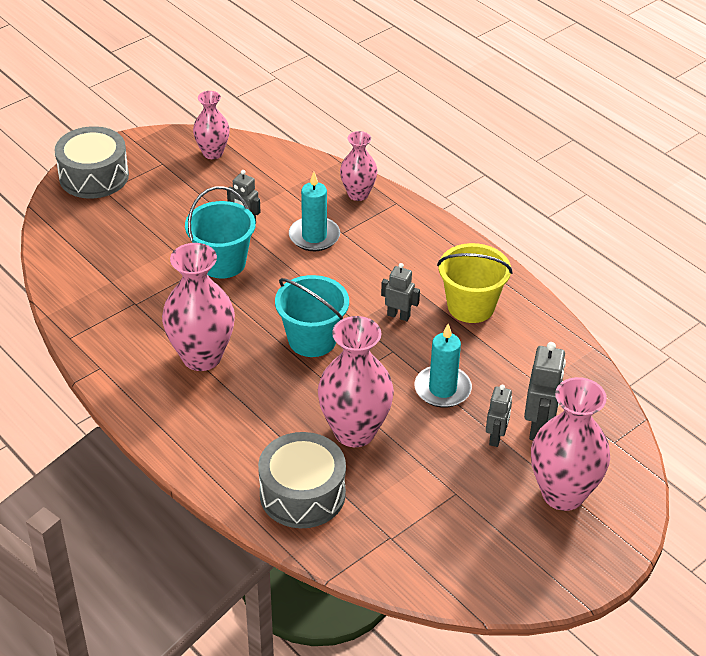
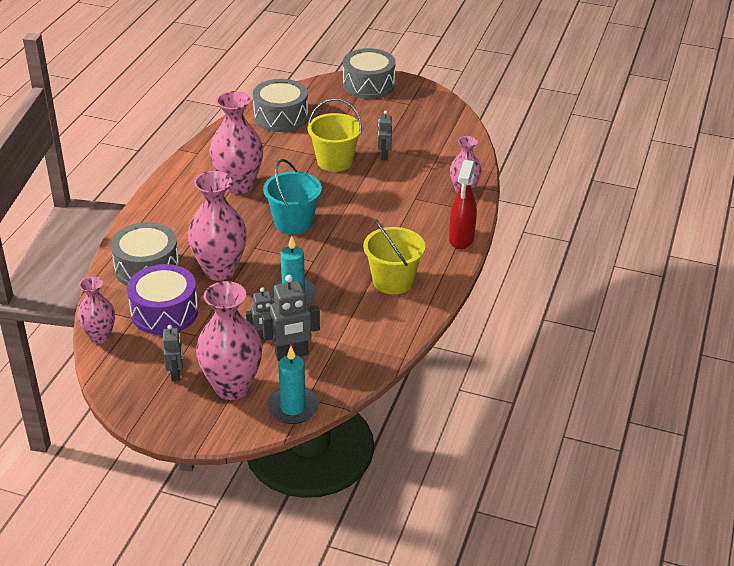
camera: 60 degrees right, 5 degrees down
(91, 269) = (281, 117): none -> grey drum
(212, 153) = (441, 118): pink vase -> pink vase (100, 336)
(222, 263) = (334, 161): turquoise bucket -> yellow bucket
(314, 236) = (398, 188): turquoise candle -> turquoise candle (293, 407)
(397, 506) = (164, 312): none -> purple drum
(398, 315) = (351, 251): grey robot -> grey robot (176, 374)
(438, 231) = (461, 239): none -> red spray bottle

